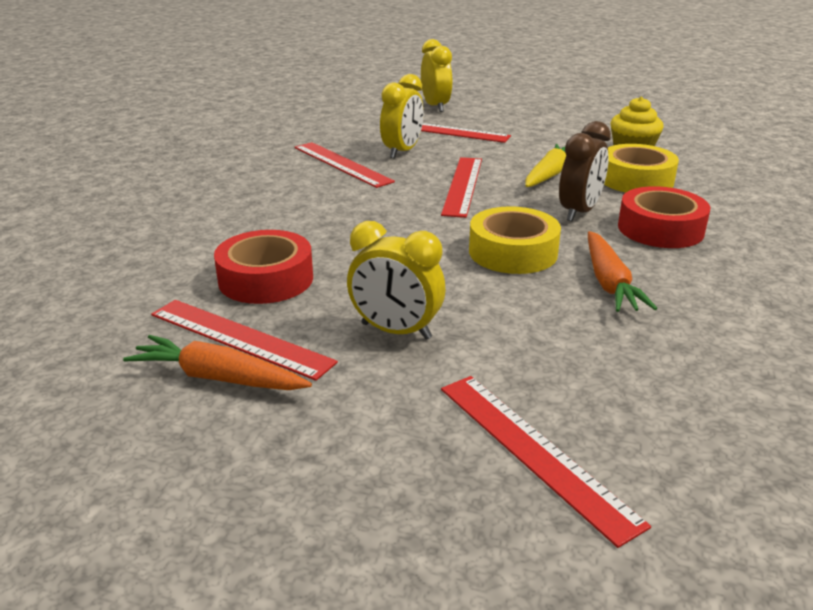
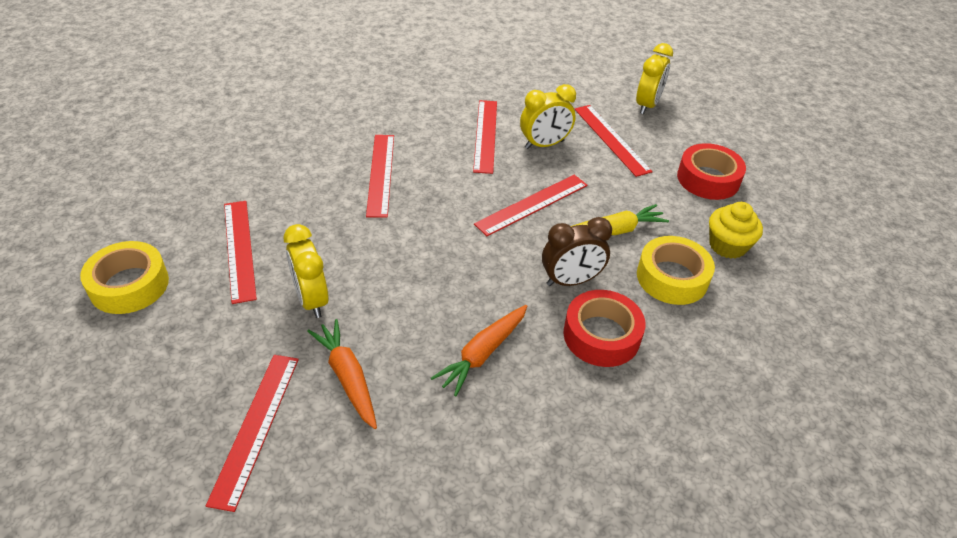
camera: 40 degrees right, 15 degrees up
(218, 378) = (197, 269): orange carrot -> orange carrot (347, 377)
(266, 279) = (306, 214): red tape -> red tape (708, 179)
(291, 222) = (380, 174): none -> red ruler
(513, 252) = (466, 286): yellow tape -> yellow tape (129, 285)

